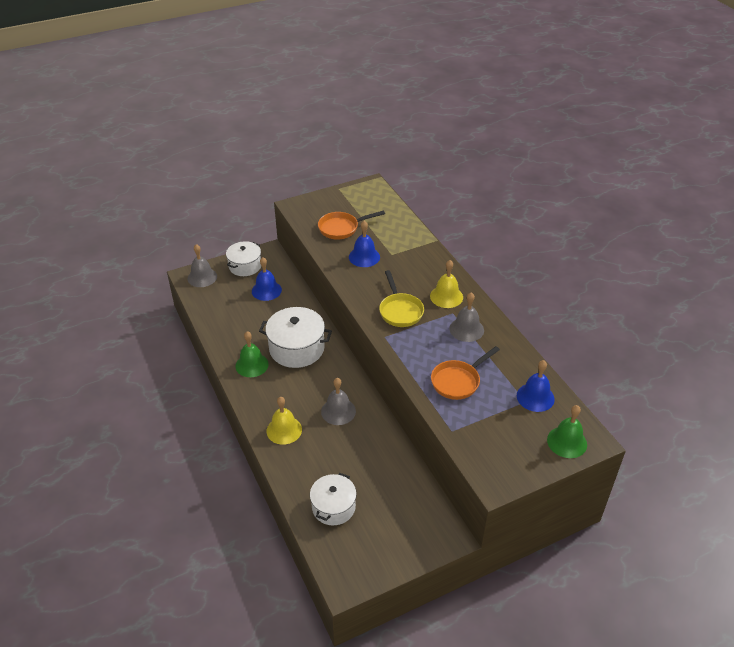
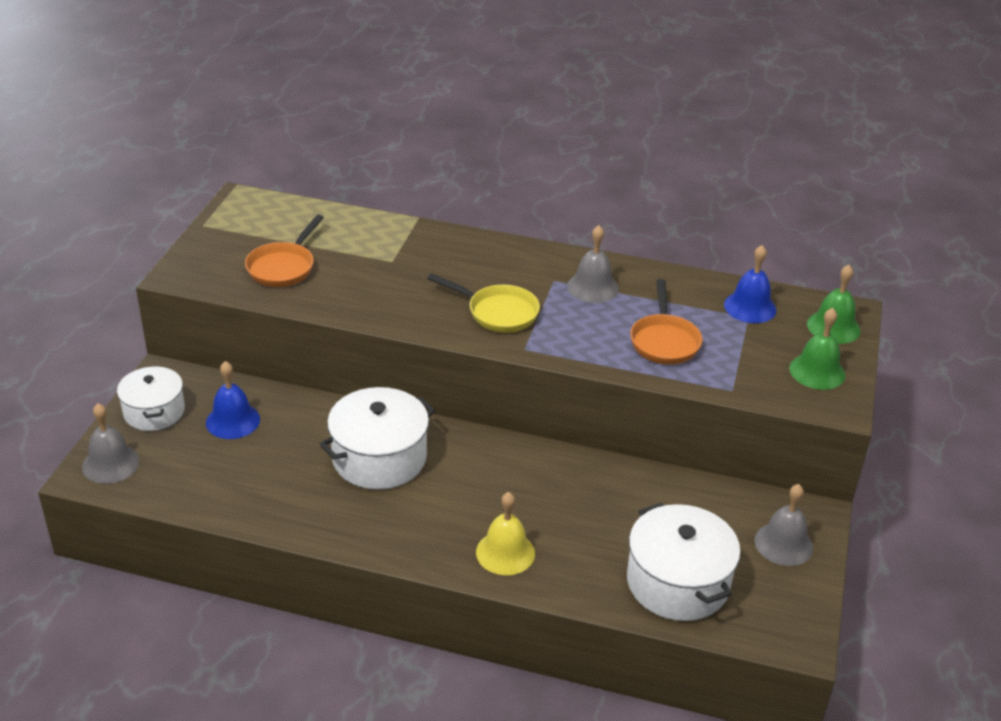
camera: 50 degrees left, 5 degrees down
(252, 365) = (352, 515): green bell -> green bell (817, 371)
(333, 507) = (678, 582): white pot -> white pot, size x1.51
(338, 411) = (532, 487): grey bell -> grey bell (783, 544)
(364, 257) = (364, 282): blue bell -> none
(446, 296) = (521, 268): yellow bell -> none

